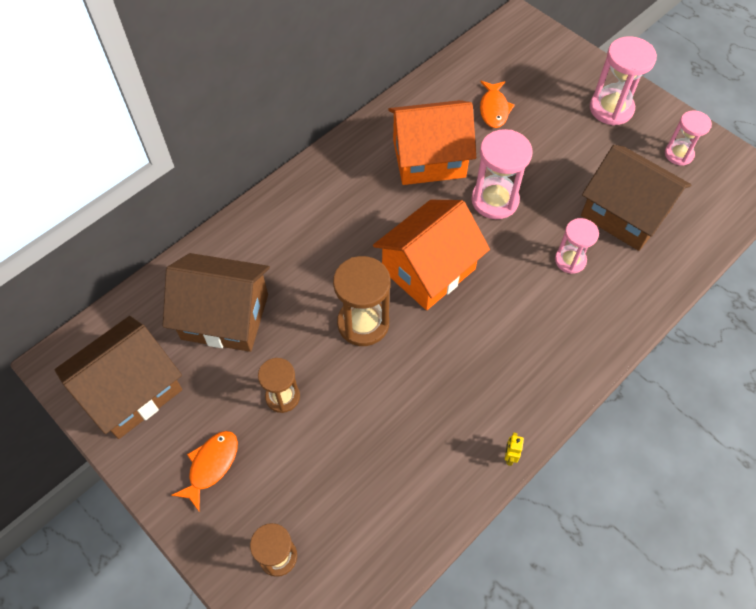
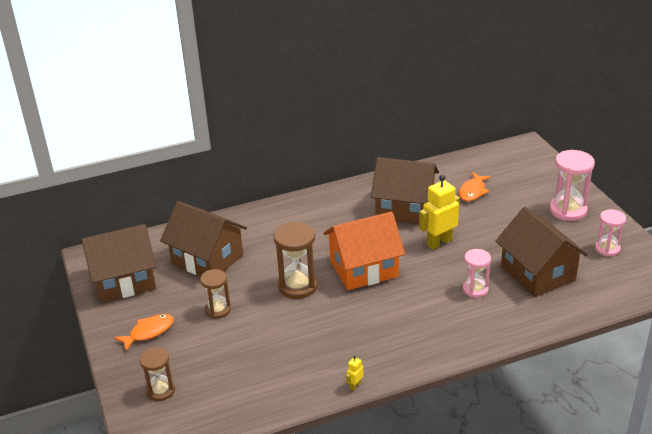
camera: 25 degrees right, 25 degrees down
(429, 158) = (404, 208): orange house -> brown house
(494, 200) = (439, 242): pink hourglass -> yellow robot

